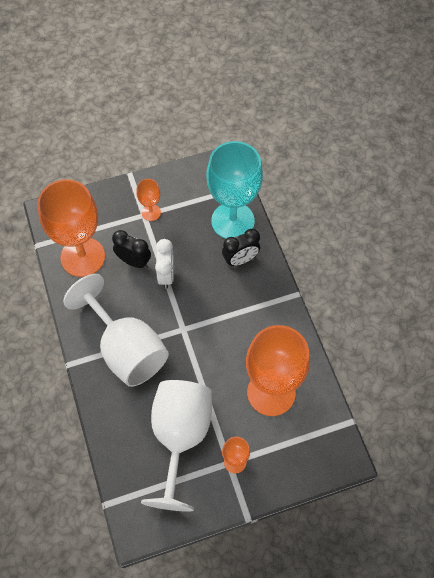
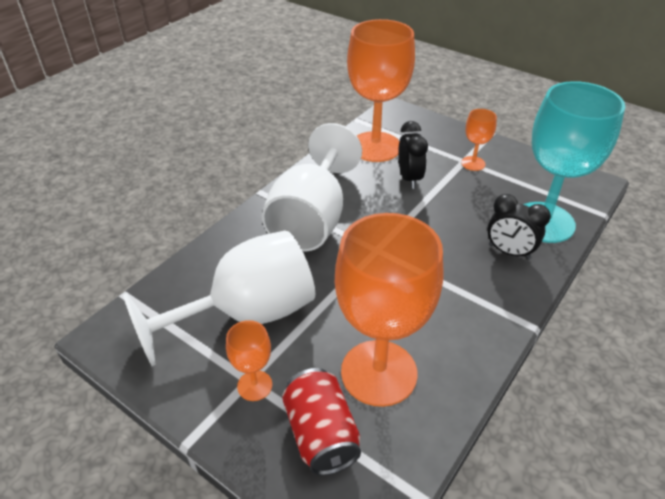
camera: 55 degrees right, 20 degrees down
(166, 275) = (422, 206): white clock -> none
(287, 446) = (321, 434): none -> red can

